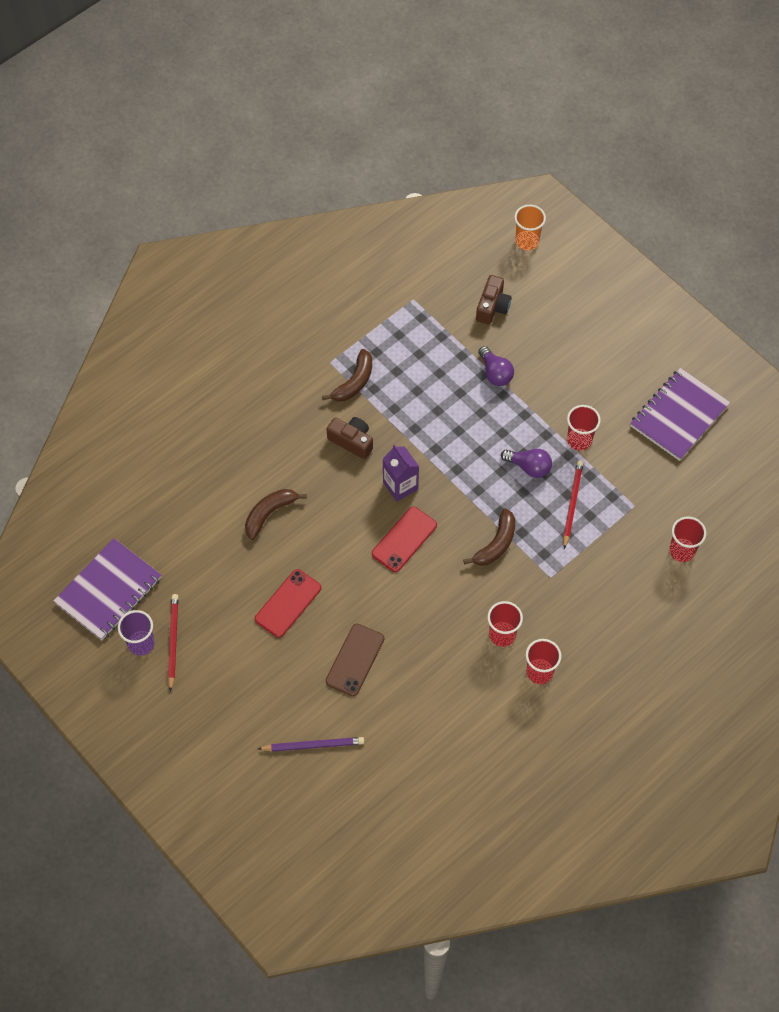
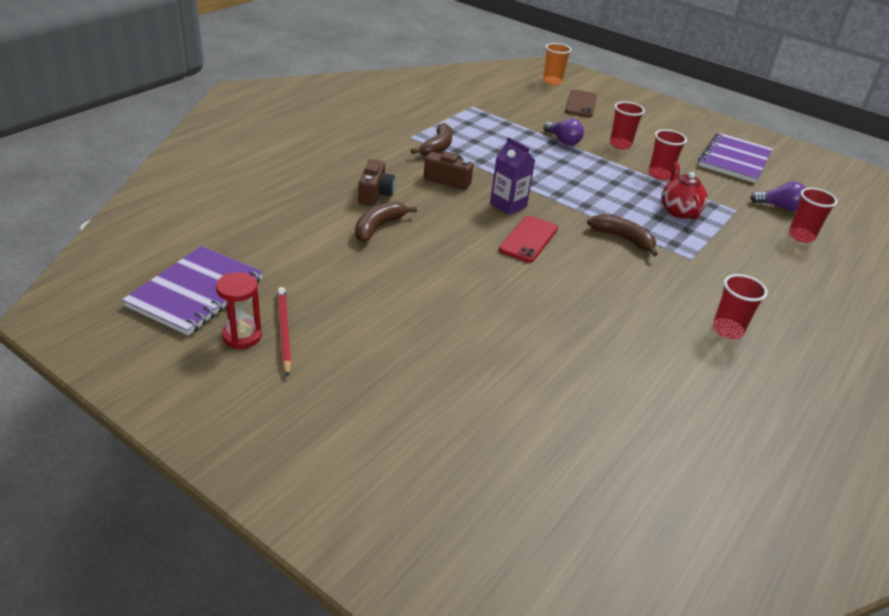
camera: 15 degrees left, 25 degrees down
(141, 644) = (242, 336): purple cup -> red hourglass
(288, 603) = (419, 291): red phone -> none
(313, 745) = (493, 418): purple pencil -> none
(355, 660) = (515, 333): brown phone -> brown phone (581, 104)
(492, 307) = (541, 109): brown camera -> brown camera (375, 194)
(496, 544) = (623, 239): brown banana -> brown banana turned 75 degrees counterclockwise
(502, 635) = (669, 303): red cup -> red cup (620, 145)
(529, 467) = (624, 190): purple light bulb -> purple light bulb (779, 207)
(572, 504) = (679, 211): red pencil -> red teapot

